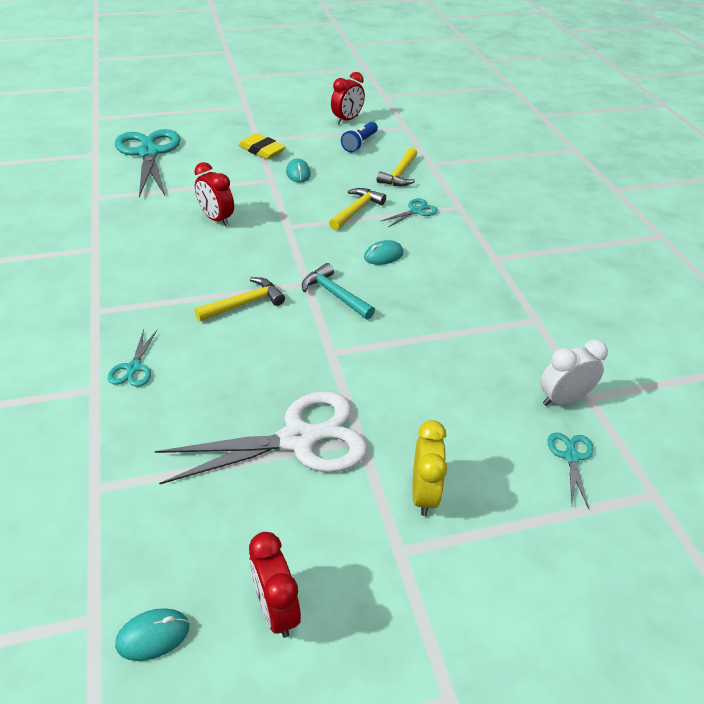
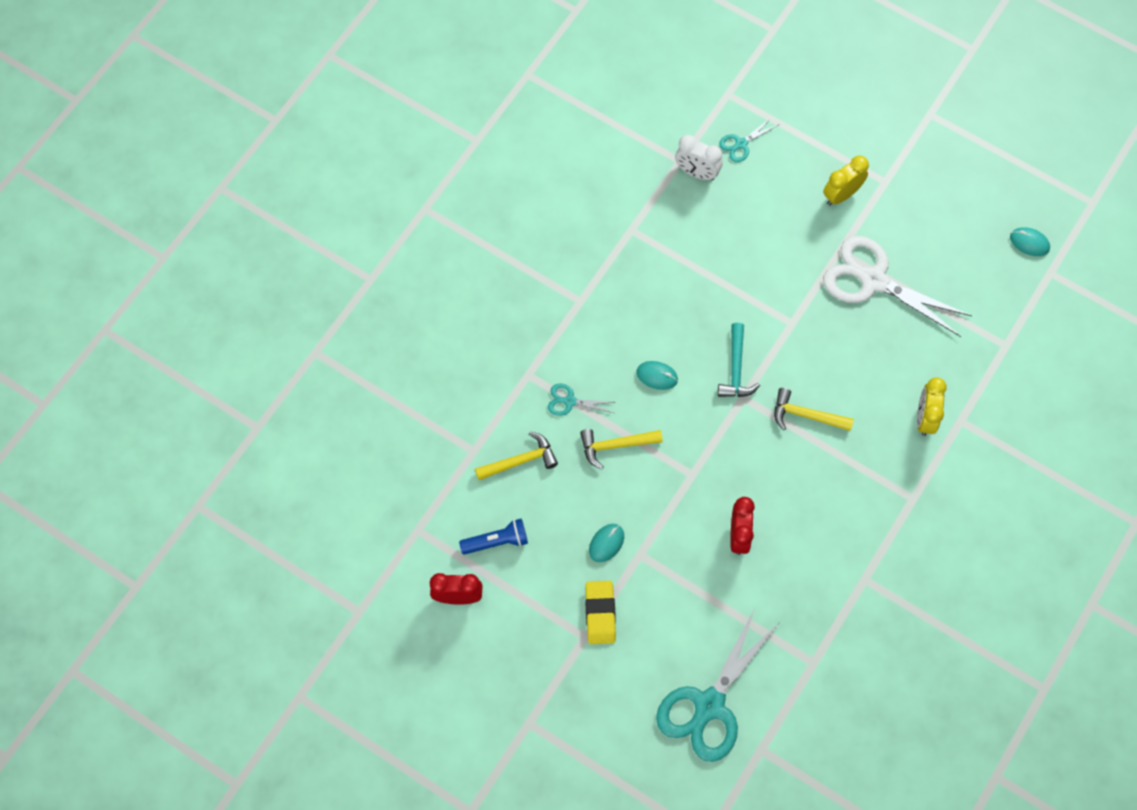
camera: 130 degrees left, 25 degrees up
(133, 368) = (925, 418): turquoise scissors -> yellow clock
(276, 609) = (967, 207): red clock -> none

